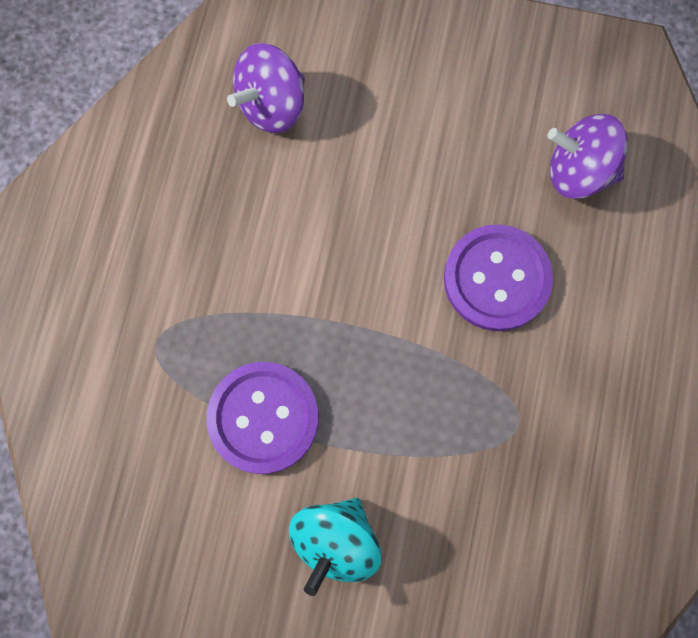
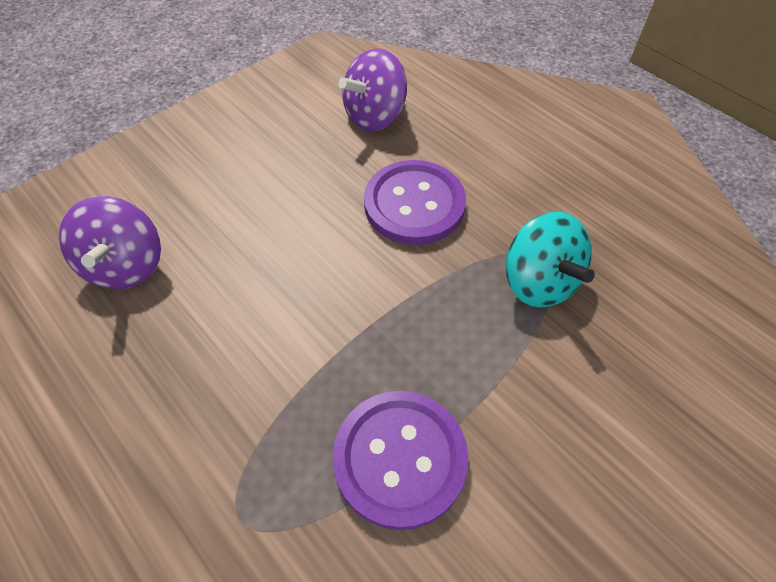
camera: 55 degrees left, 20 degrees down
(335, 541) = (569, 469): turquoise spinning top -> turquoise spinning top (539, 282)

